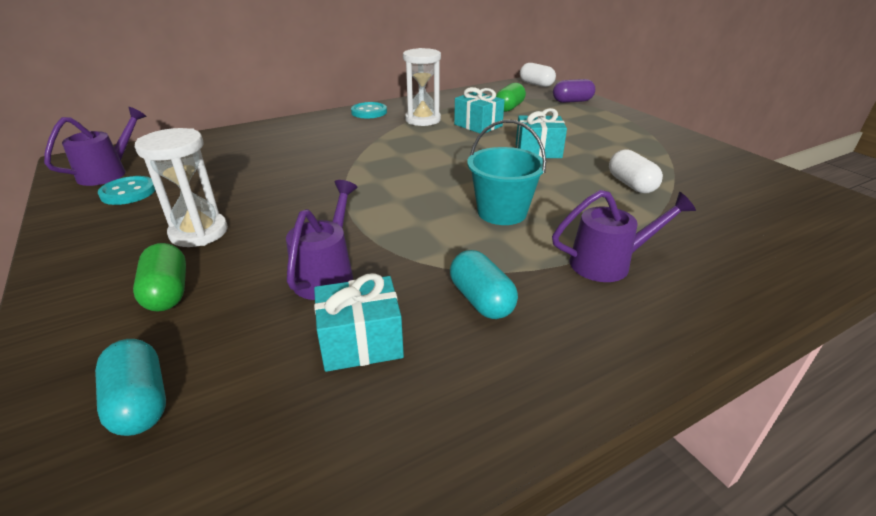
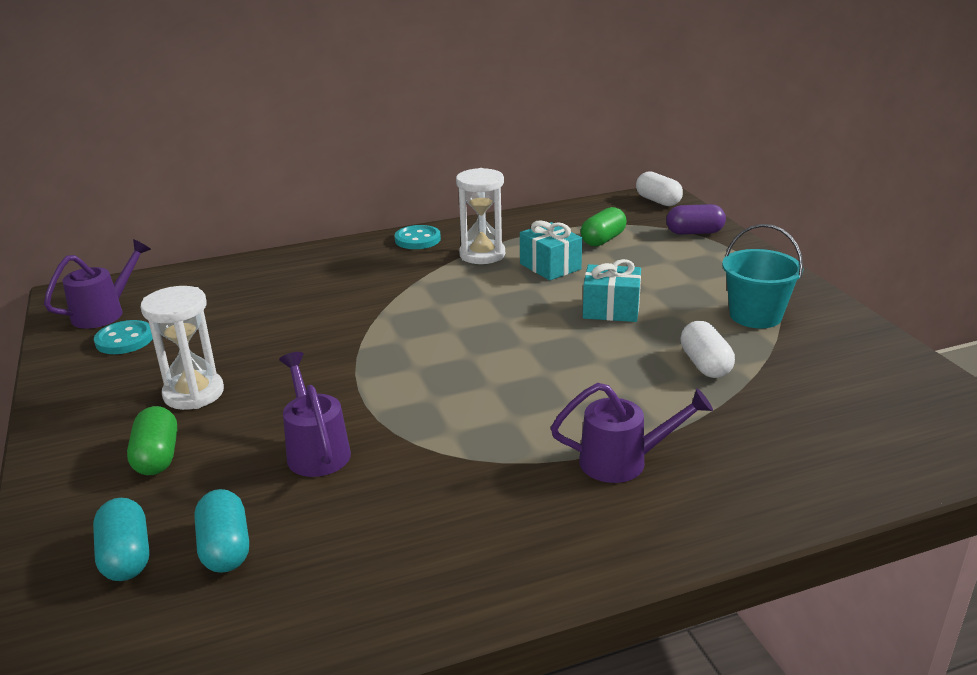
camera: 10 degrees right, 5 degrees down
(327, 274) = (316, 450): purple watering can -> purple watering can turned 45 degrees counterclockwise
(361, 342) = (332, 522): turquoise gift -> none
(481, 300) = (466, 490): turquoise capsule -> turquoise capsule (225, 548)
(502, 212) = (530, 391): turquoise bucket -> turquoise bucket (755, 316)

